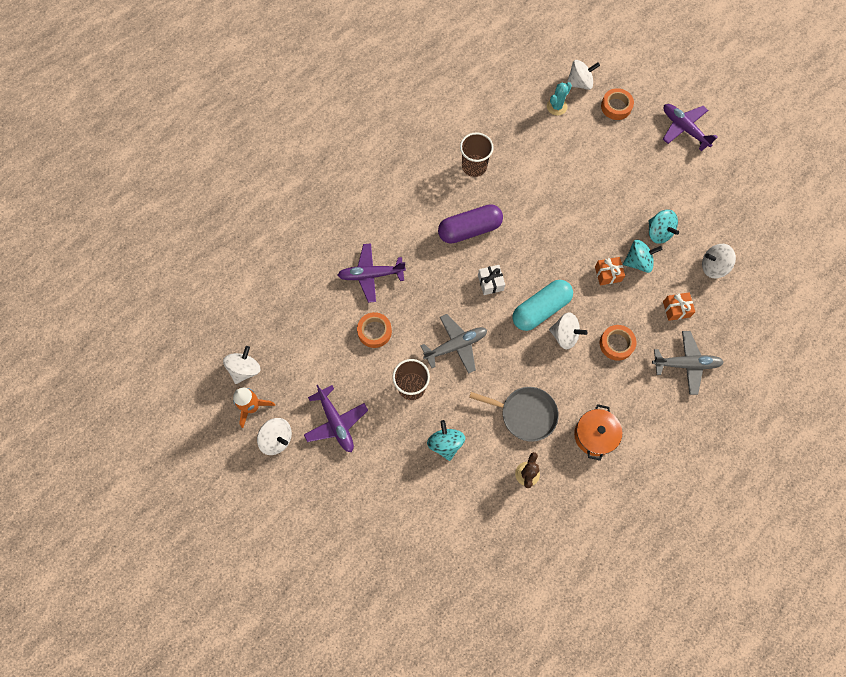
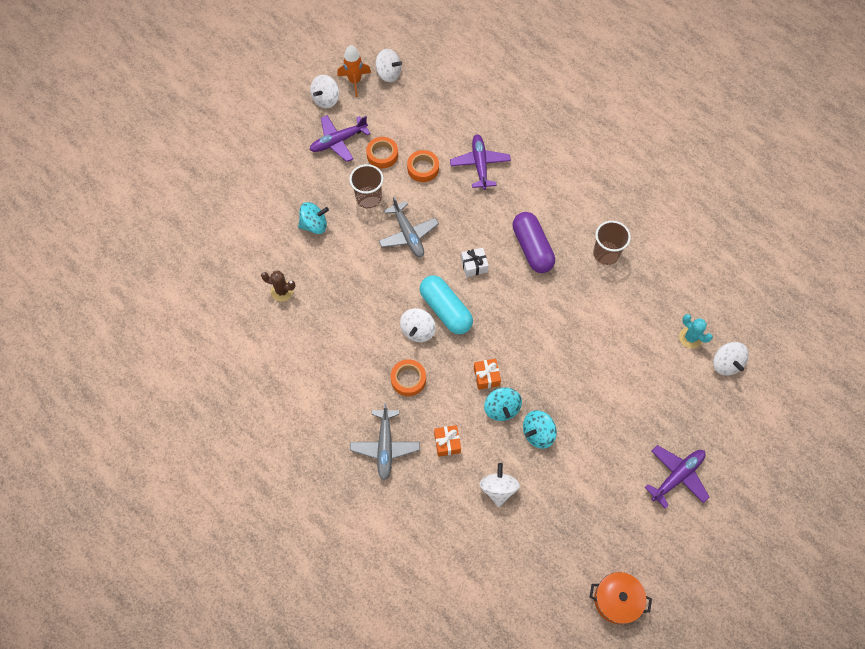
camera: 90 degrees right, 5 degrees down
(525, 414) = (339, 292): grey pan -> none
(595, 435) = (315, 352): orange pot -> orange pot (616, 600)
(616, 107) = (698, 401): orange tape -> orange tape (382, 155)

